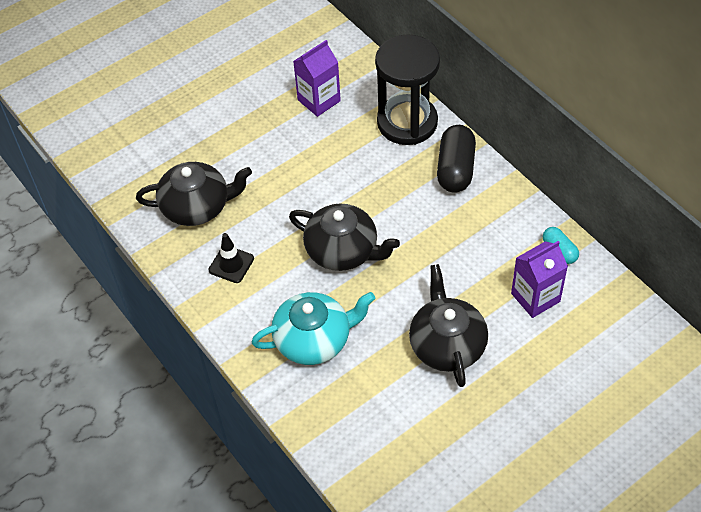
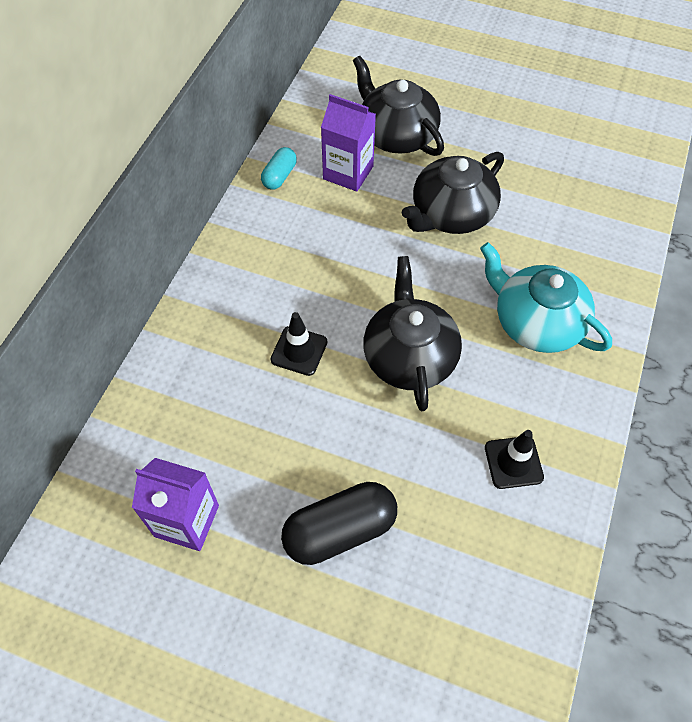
camera: 125 degrees left, 5 degrees up
(197, 206) = (463, 565): black teapot -> black teapot (396, 135)
(390, 194) = (299, 351): none -> black traffic cone
(407, 122) = (173, 390): black hourglass -> none
(455, 169) = (222, 306): black capsule -> black capsule (340, 530)

